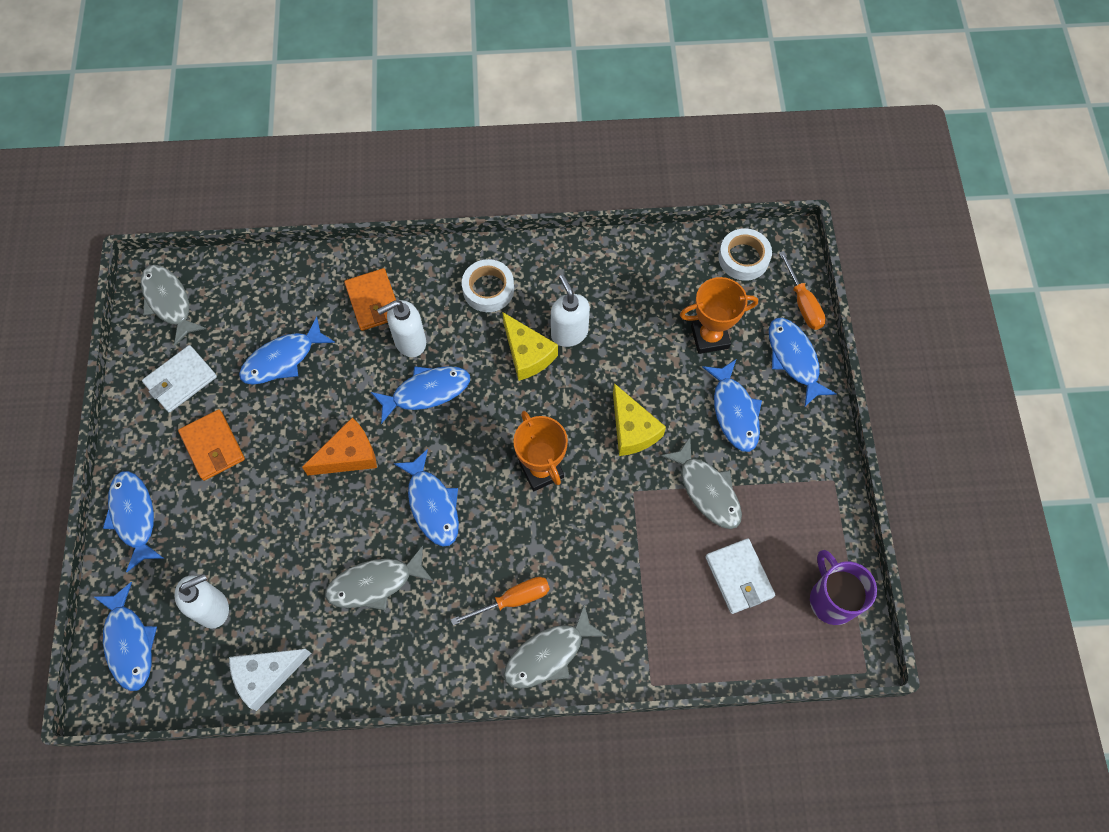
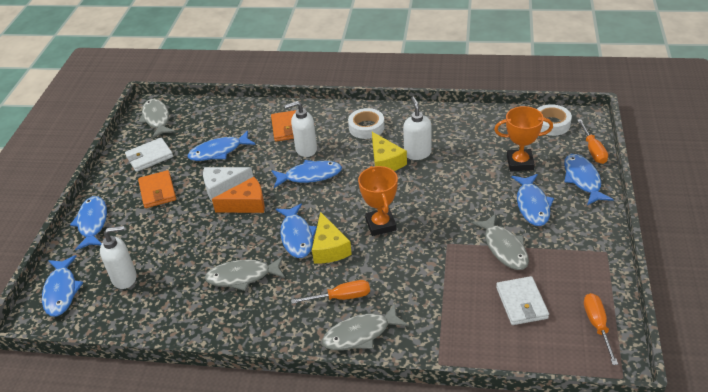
camera: 15 degrees right, 25 degrees down
(266, 676) = (148, 322): white cheese -> white cheese (223, 188)
(632, 429) = (453, 208): yellow cheese -> yellow cheese (329, 248)
(831, 599) = (597, 325): purple mug -> orange screwdriver

